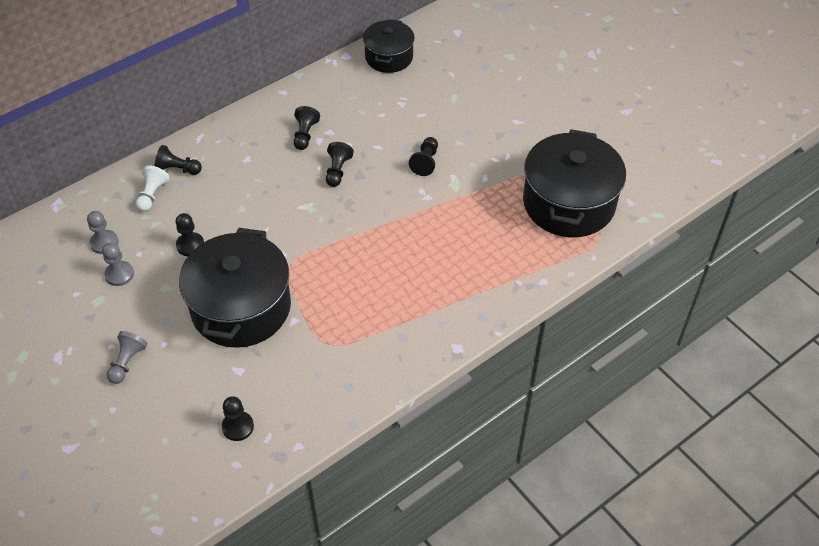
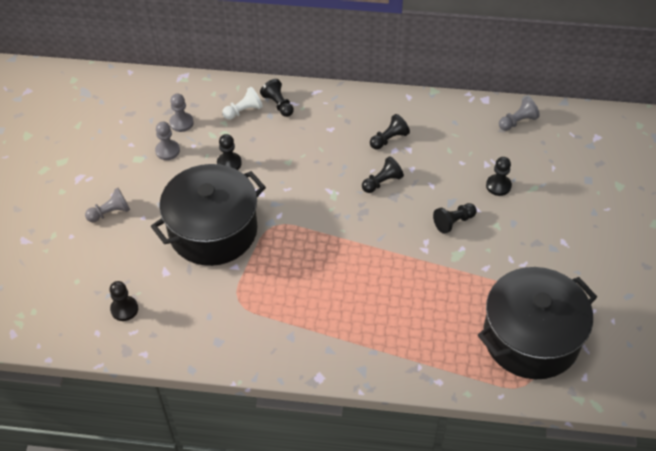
camera: 45 degrees right, 0 degrees up
(389, 57) = (517, 122): black pot -> grey pawn
(428, 113) = (498, 186): none -> black pawn

